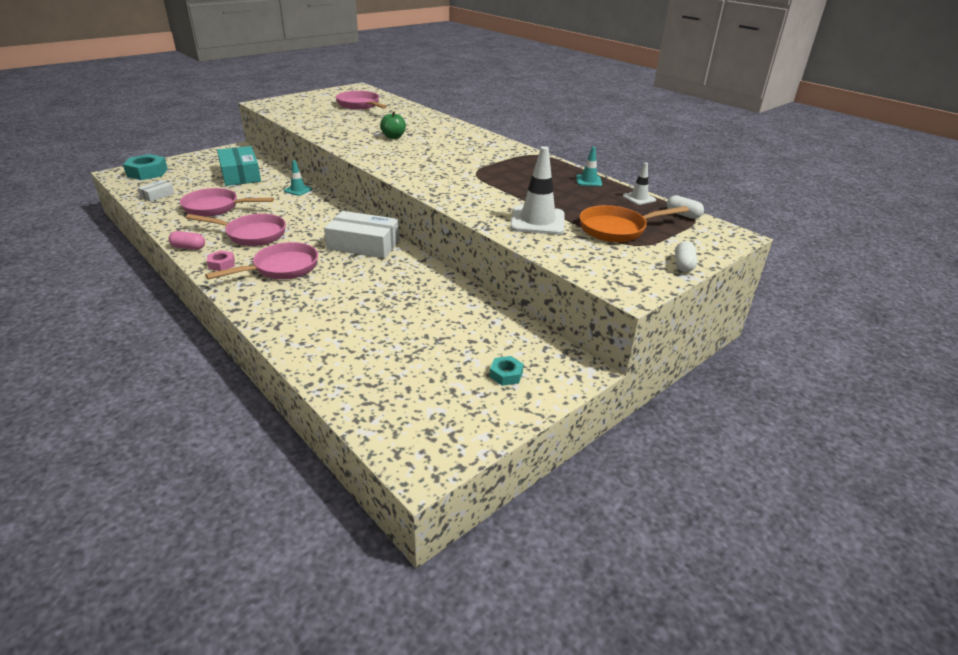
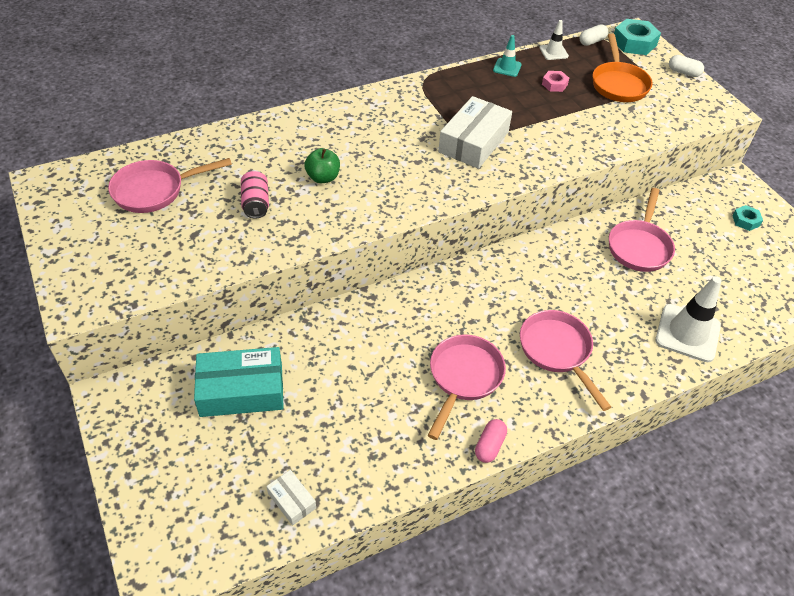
camera: 75 degrees left, 15 degrees up
(147, 172) = (176, 528): turquoise nut -> turquoise nut (634, 43)
(215, 207) = (365, 419): pink pan -> pink pan (639, 246)
(221, 264) = (541, 408): pink nut -> pink nut (554, 84)
(298, 190) = (329, 323): turquoise traffic cone -> none
(359, 125) = (256, 203): none -> pink can
(363, 244) = (510, 275): white box -> white box (473, 142)
(537, 221) = (598, 123): white traffic cone -> white traffic cone (687, 333)

